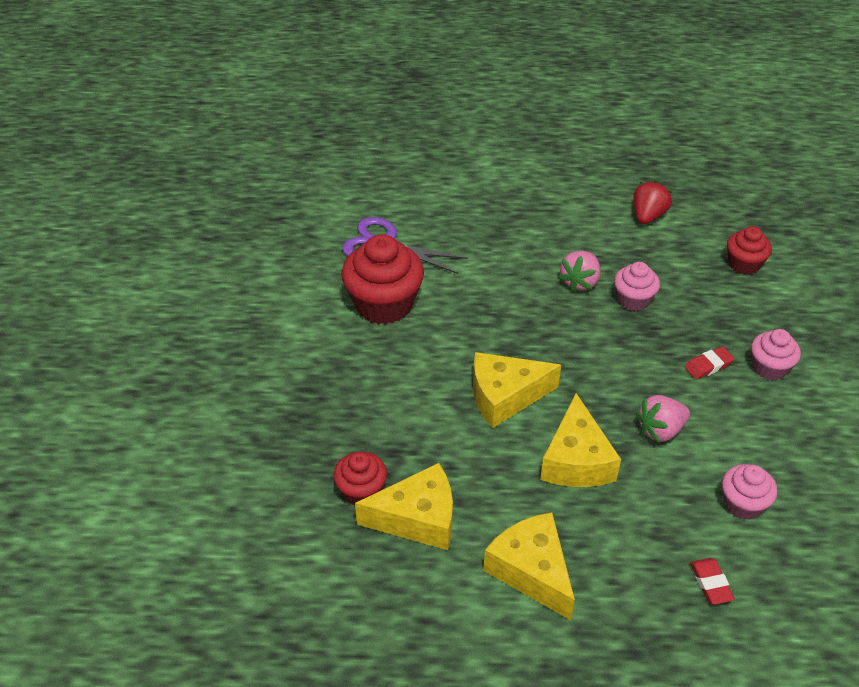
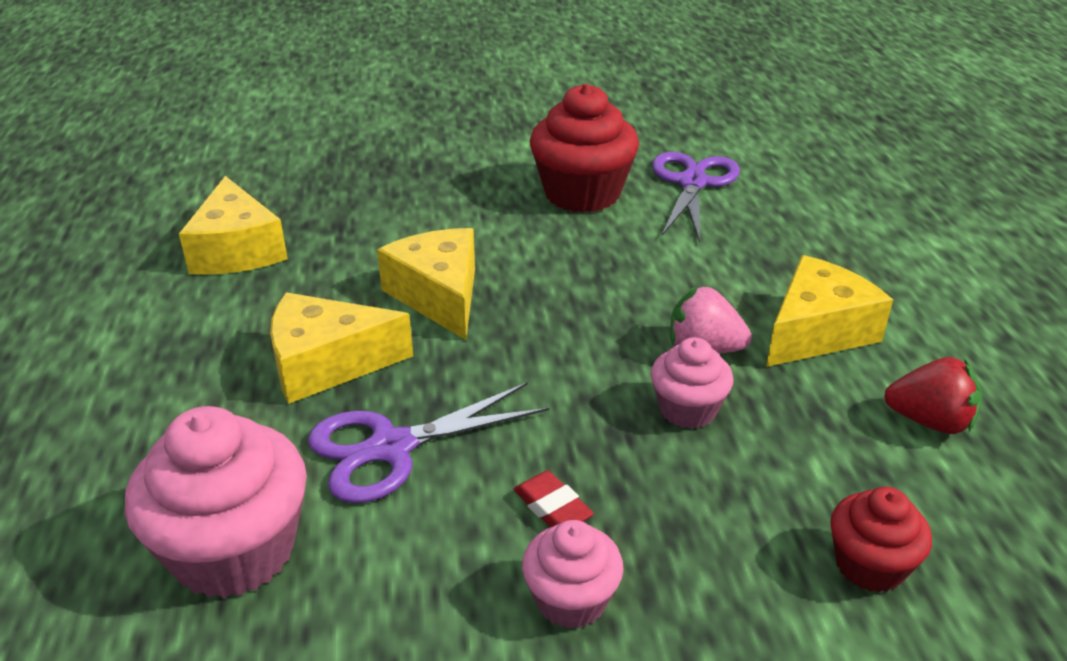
camera: 80 degrees right, 10 degrees down
(361, 491) = (280, 211): red cupcake -> none
(531, 571) = (145, 337): yellow cheese -> yellow cheese (816, 331)
(660, 430) = (391, 448): pink strawberry -> purple scissors
(710, 583) = (84, 508): red eraser -> none
(743, 504) = (234, 551): pink cupcake -> pink cupcake, size x1.78

